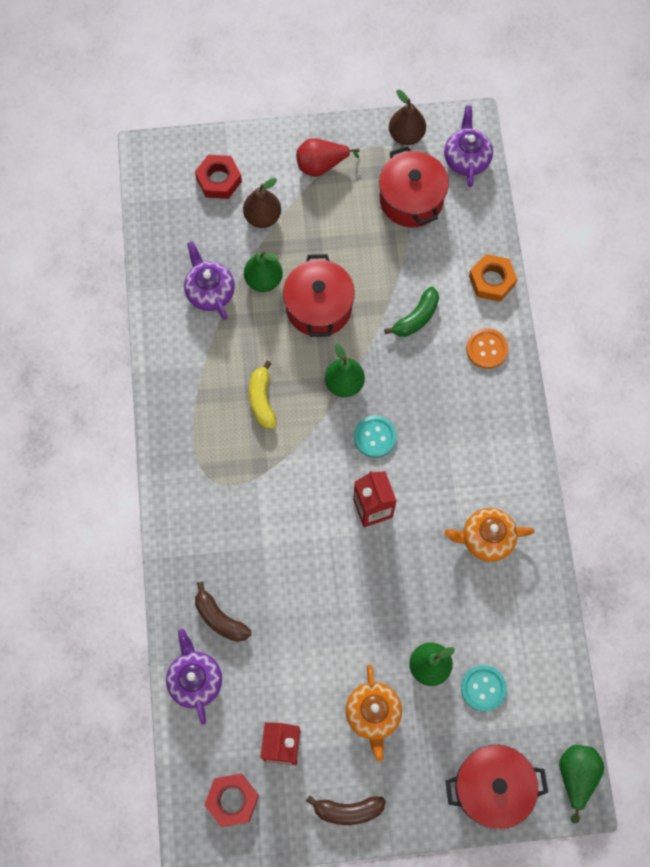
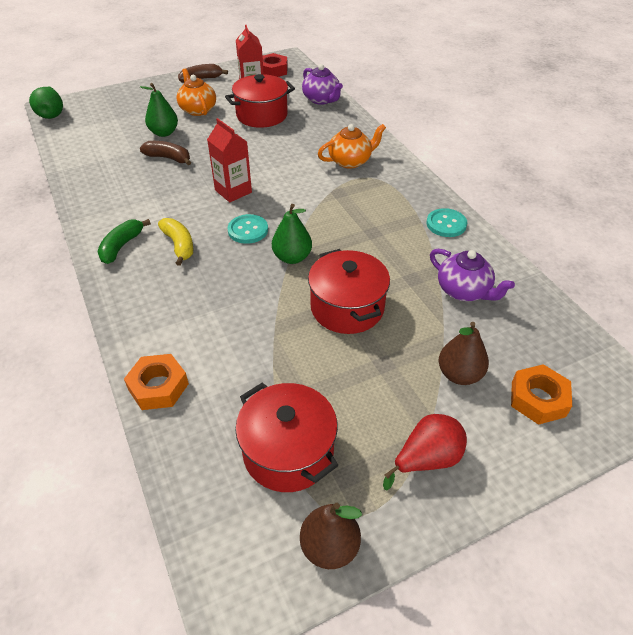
camera: 160 degrees right, 25 degrees down
(219, 180) = (538, 399): red nut -> orange nut
(220, 618) = (321, 122): brown banana -> brown banana (168, 158)
(262, 400) = (361, 229): yellow banana -> yellow banana (179, 245)
(263, 280) = (418, 315): green pear -> none
(416, 318) = (239, 326): green banana -> green banana (121, 246)
(466, 159) = (226, 539): purple teapot -> none
(483, 688) = (122, 132): turquoise button -> turquoise button (446, 224)
(486, 349) = (153, 320): orange button -> none
(486, 538) = (131, 196): orange teapot -> orange teapot (350, 161)
(491, 787) = (110, 100): red pot -> red pot (262, 115)

